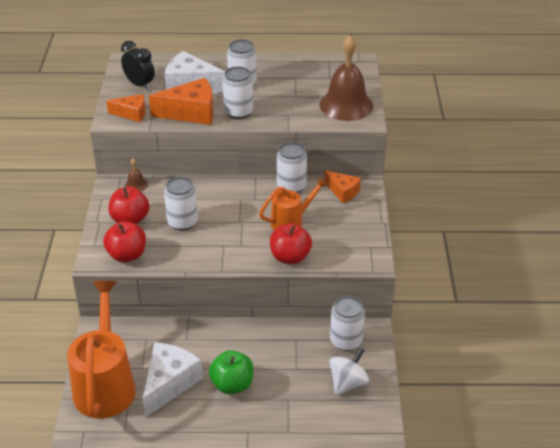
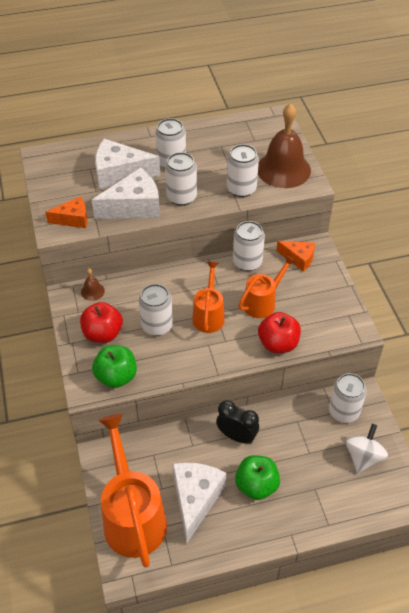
camera: 15 degrees left, 10 degrees up
(127, 255) = (116, 377): red apple -> green apple
(139, 85) = (67, 182): black clock -> black clock (236, 436)
(191, 113) = (134, 207): orange cheese -> white cheese
(235, 222) = (209, 315): none -> orange watering can
(298, 114) = (241, 189): none -> white can

